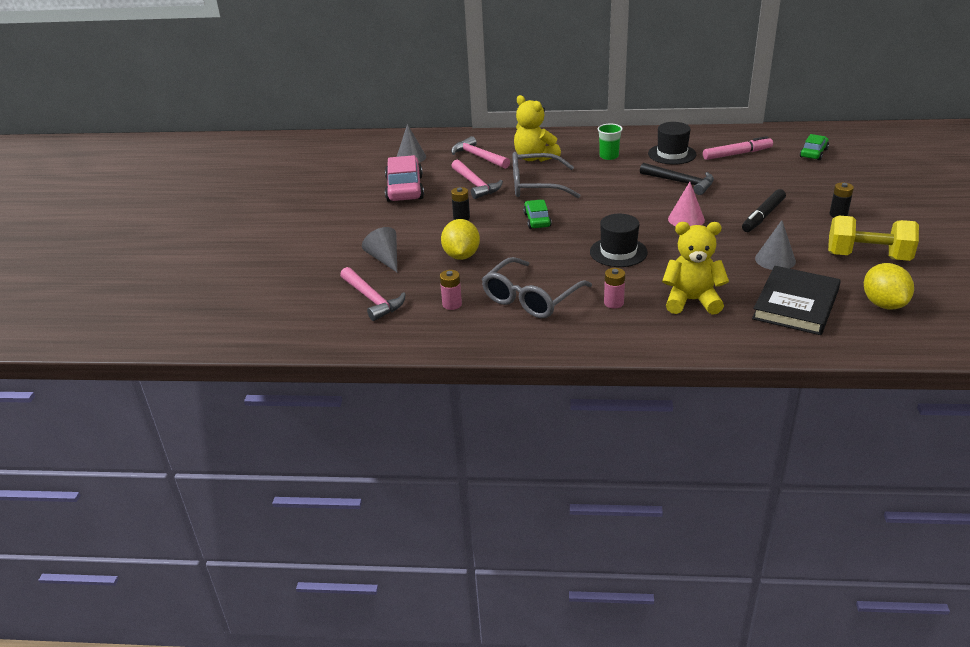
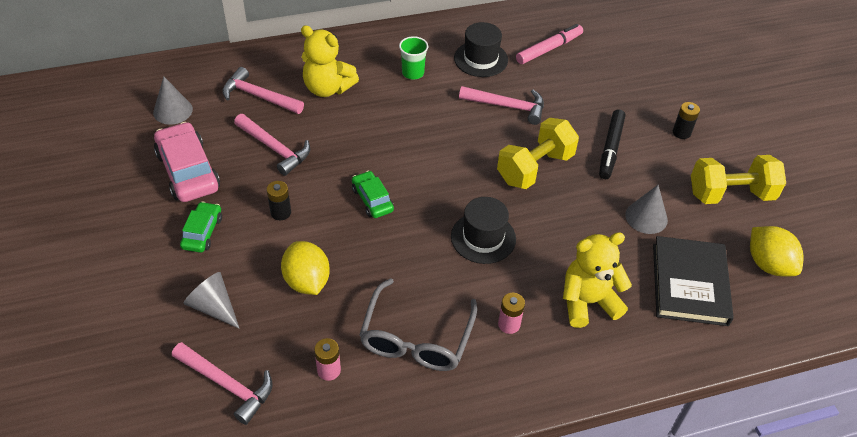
camera: 25 degrees left, 15 degrees up
(535, 185) = (347, 138): grey glasses -> none
(681, 182) = (507, 106): black hammer -> pink hammer
(686, 219) = (535, 168): pink cone -> yellow dumbbell
(813, 153) = (624, 36): green car -> green car (202, 232)

